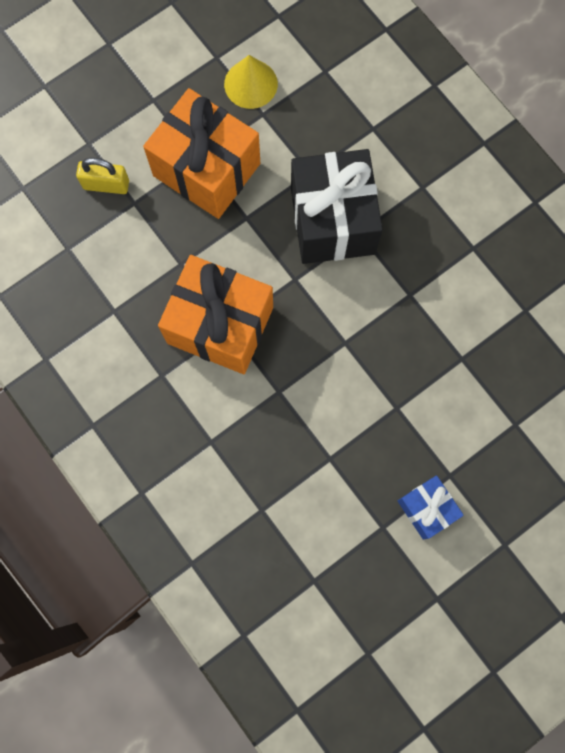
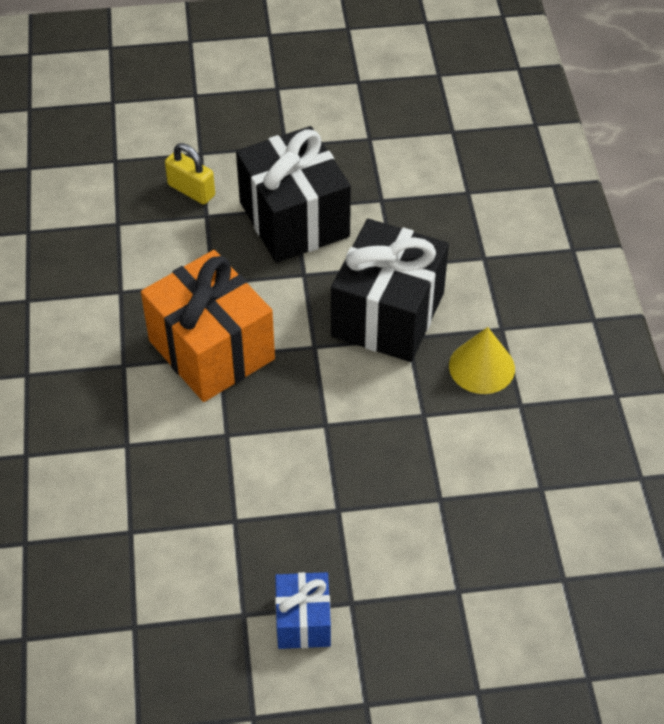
camera: 30 degrees right, 25 degrees down
(206, 169) = (294, 219): orange gift -> black gift
(251, 84) = (387, 172): yellow cone -> yellow cone (482, 367)

